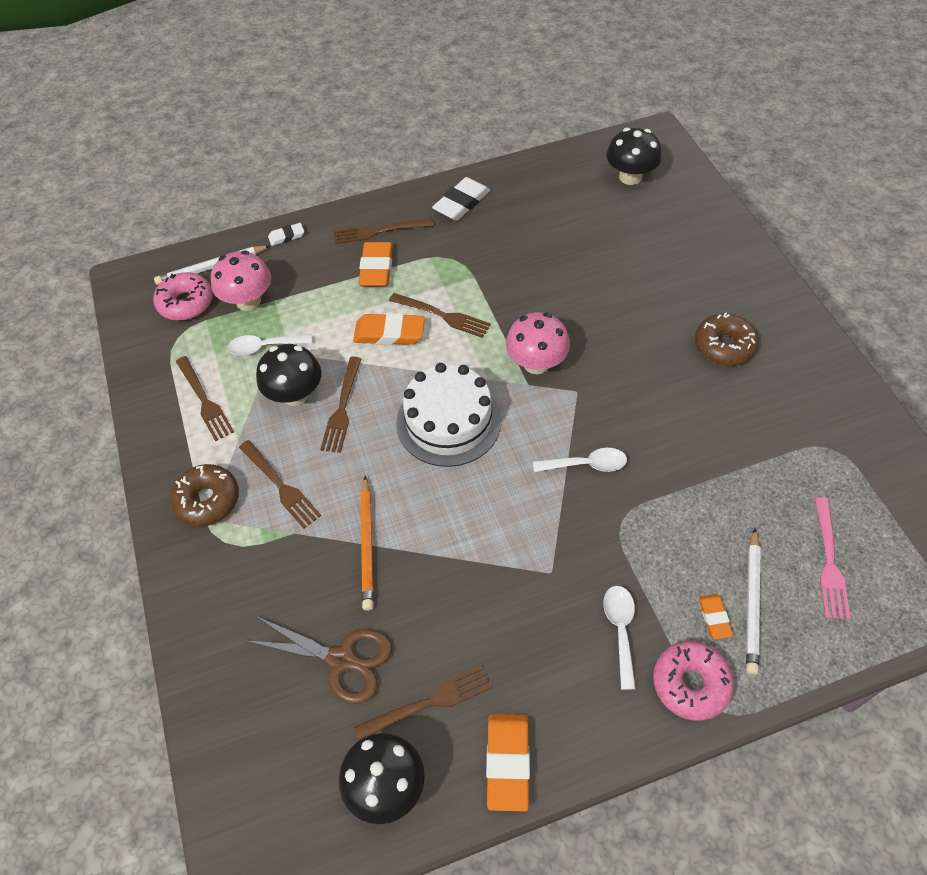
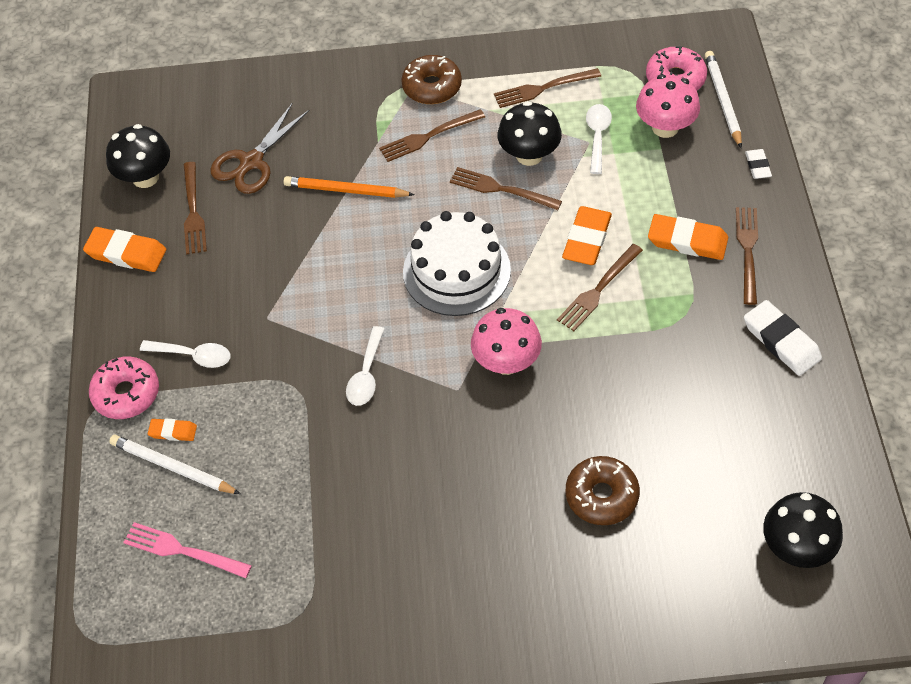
camera: 105 degrees right, 0 degrees up
(724, 346) = (474, 556): brown donut -> brown donut (601, 496)

